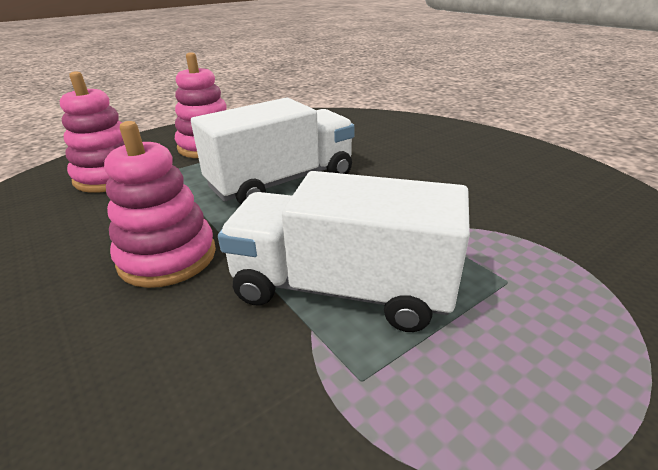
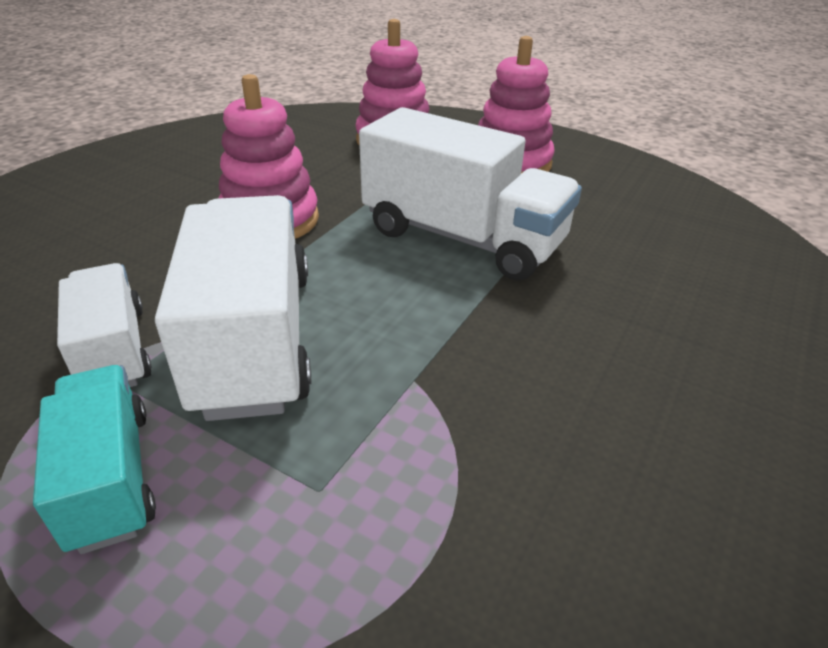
camera: 65 degrees right, 5 degrees up
(309, 383) = (114, 350): none -> white truck
(483, 390) = (110, 477): none -> turquoise truck

